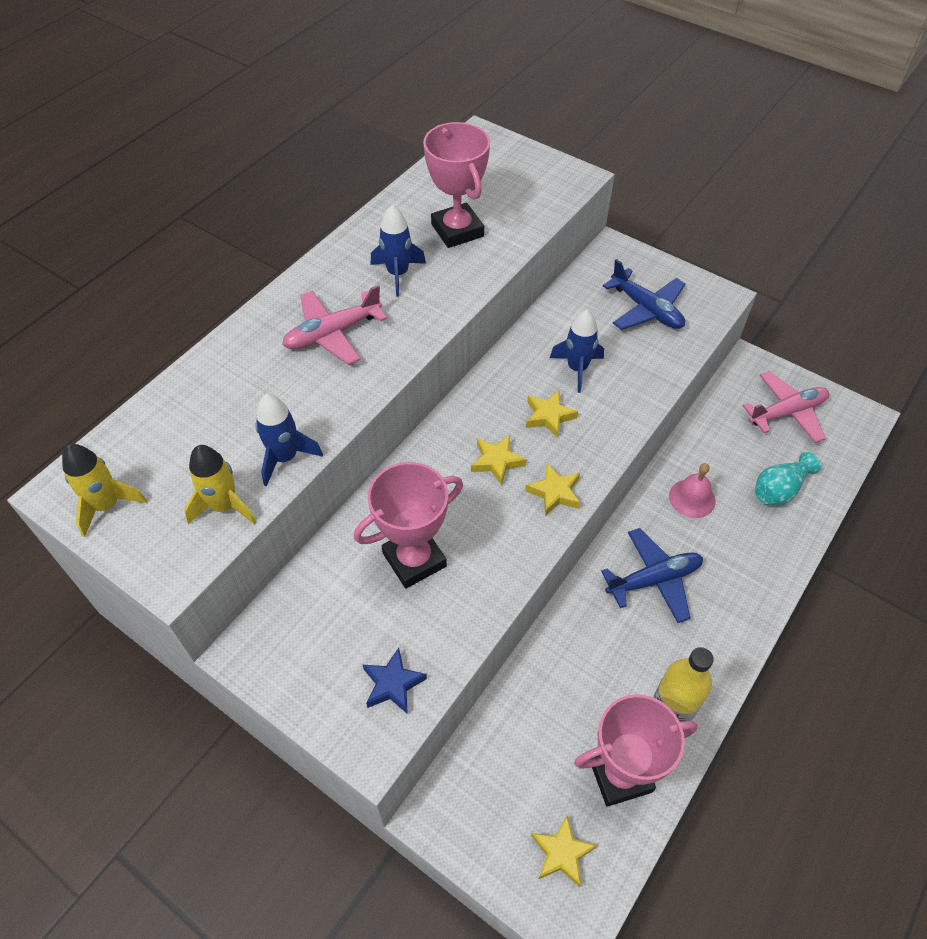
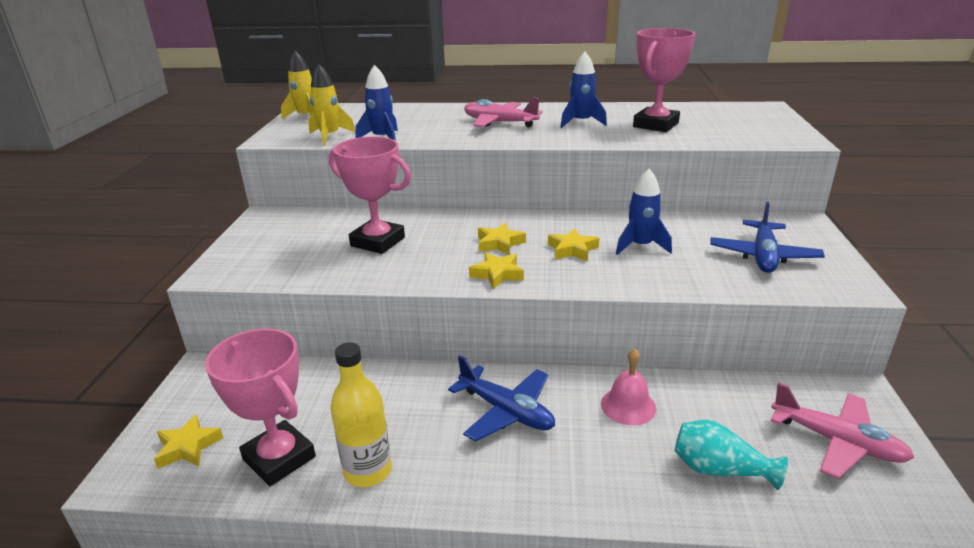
camera: 60 degrees right, 25 degrees down
(393, 684) = (267, 265): blue star -> none

